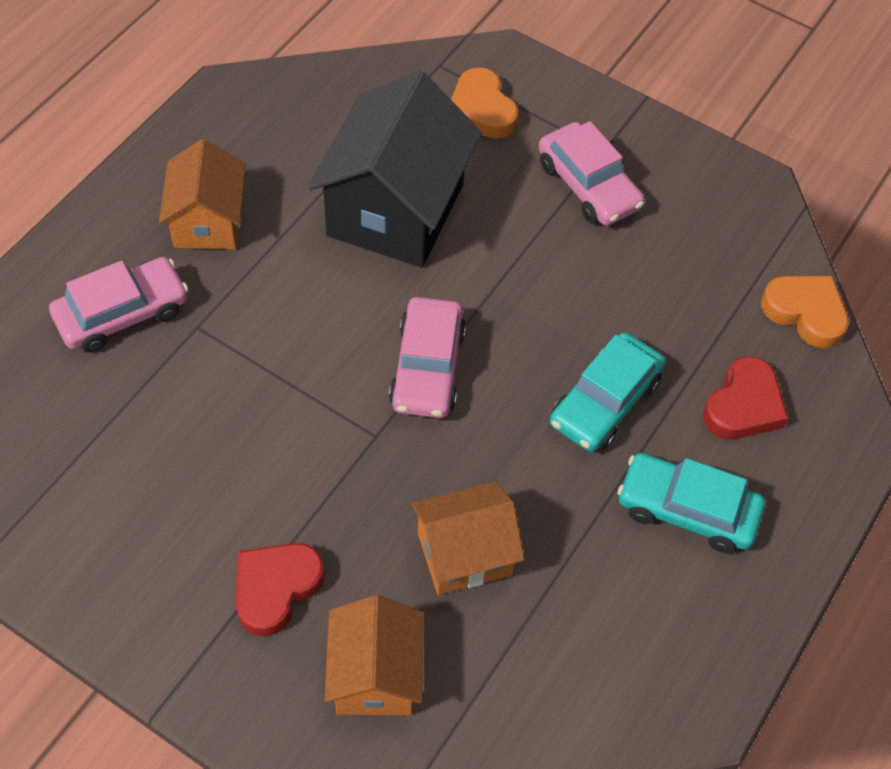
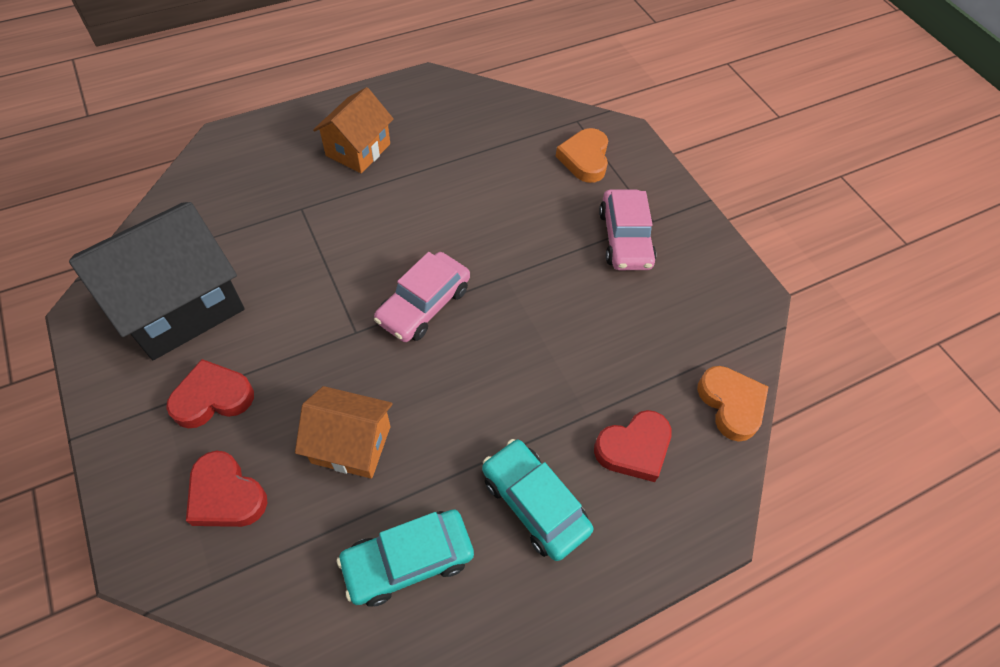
camera: 30 degrees right, 0 degrees up
(122, 314) = (264, 180): pink car -> none
(375, 675) = (226, 495): orange house -> red heart
(395, 210) = (480, 195): black house -> black house (180, 305)
(604, 401) = (530, 391): turquoise car -> turquoise car (408, 560)

